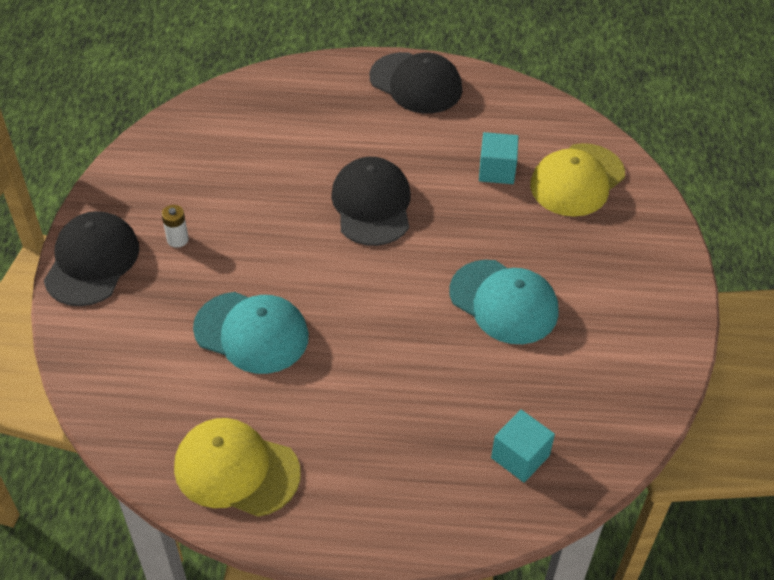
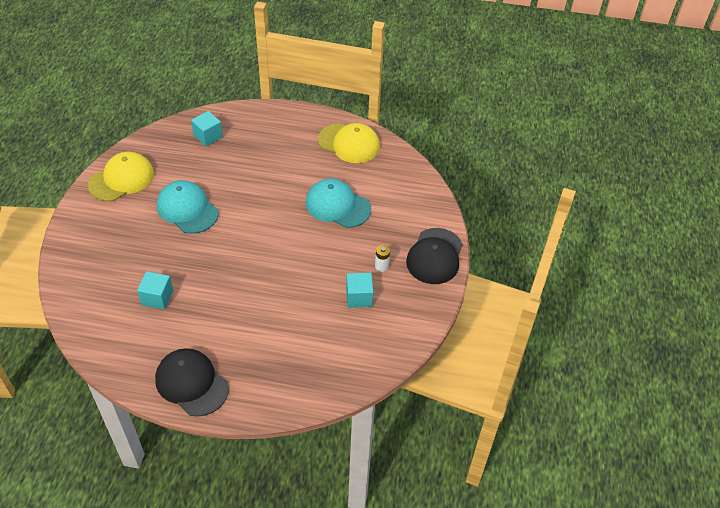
camera: 175 degrees left, 0 degrees up
(212, 194) = (359, 297): none -> turquoise cube
(372, 205) = (251, 279): black cap -> none
(577, 180) = (104, 284): yellow cap -> yellow cap (121, 179)

